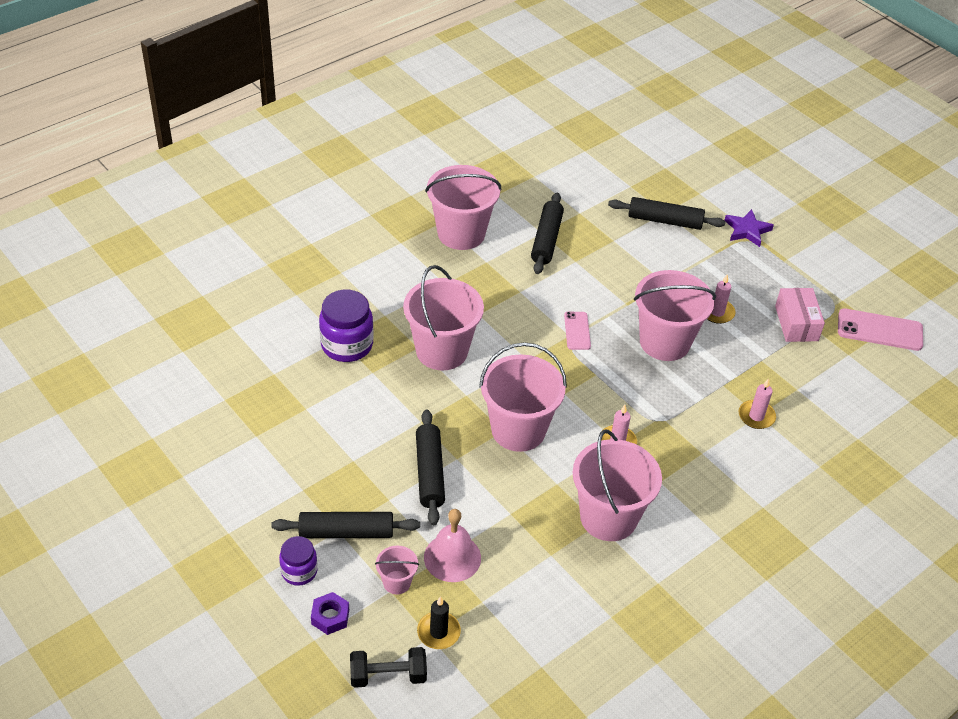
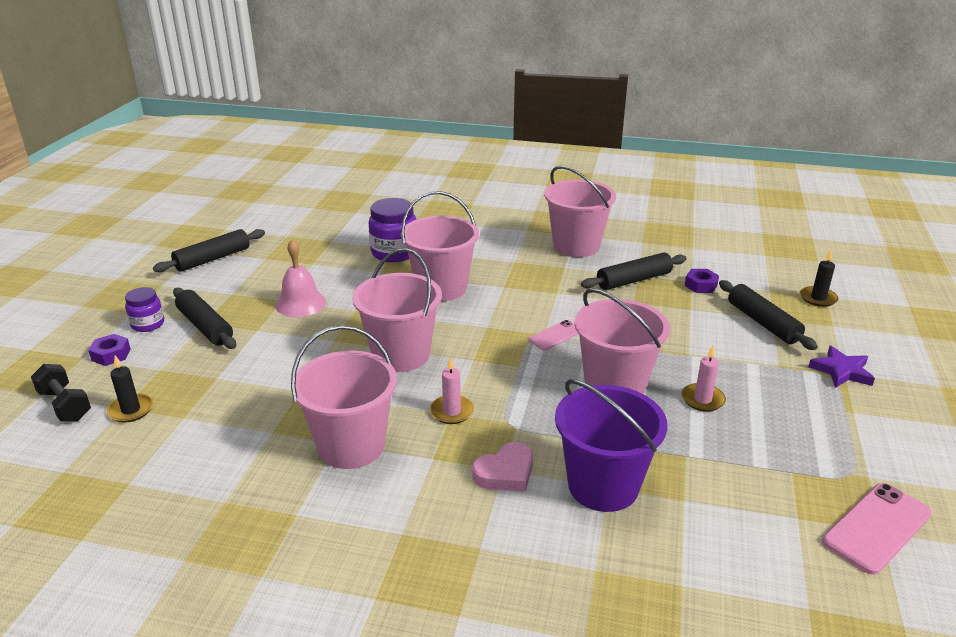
camera: 55 degrees right, 15 degrees down
(397, 582) = (171, 368): pink bucket -> none
(430, 472) = (305, 335): black rolling pin -> black rolling pin (213, 259)
(452, 557) = (221, 383): pink bell -> pink bell (300, 303)
(590, 212) = (701, 285): none -> purple nut
(663, 173) = (818, 298): none -> black candle
(705, 453) = (505, 472): none -> pink heart
(756, 416) = (603, 486): pink candle -> purple bucket
(796, 323) = (776, 457): pink box -> none
(879, 330) = (877, 528): pink phone -> pink phone turned 75 degrees clockwise

